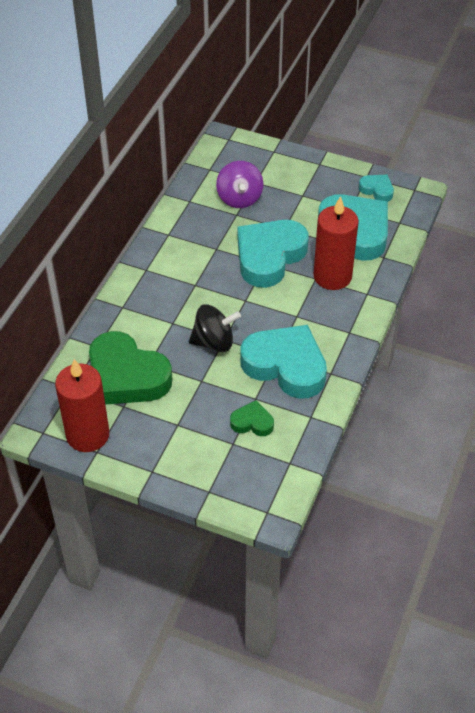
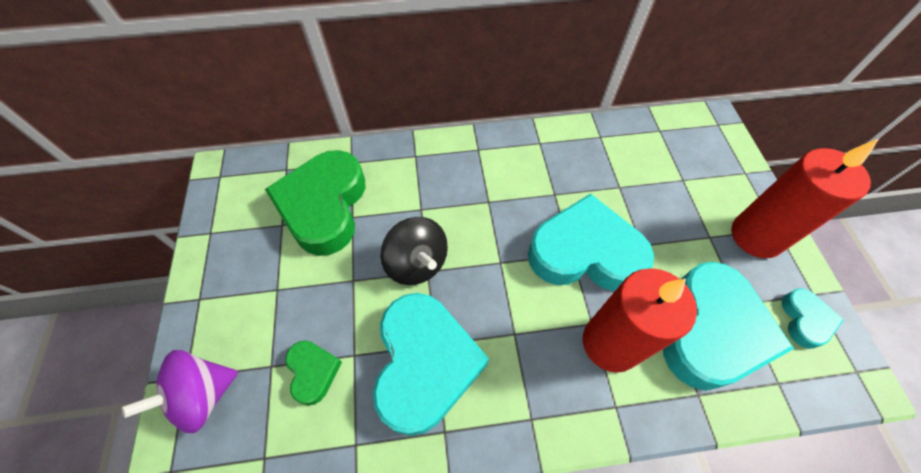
camera: 60 degrees right, 10 degrees up
(87, 435) = (229, 214): red candle -> red candle (756, 236)
(239, 198) = (645, 177): purple spinning top -> purple spinning top (203, 395)

